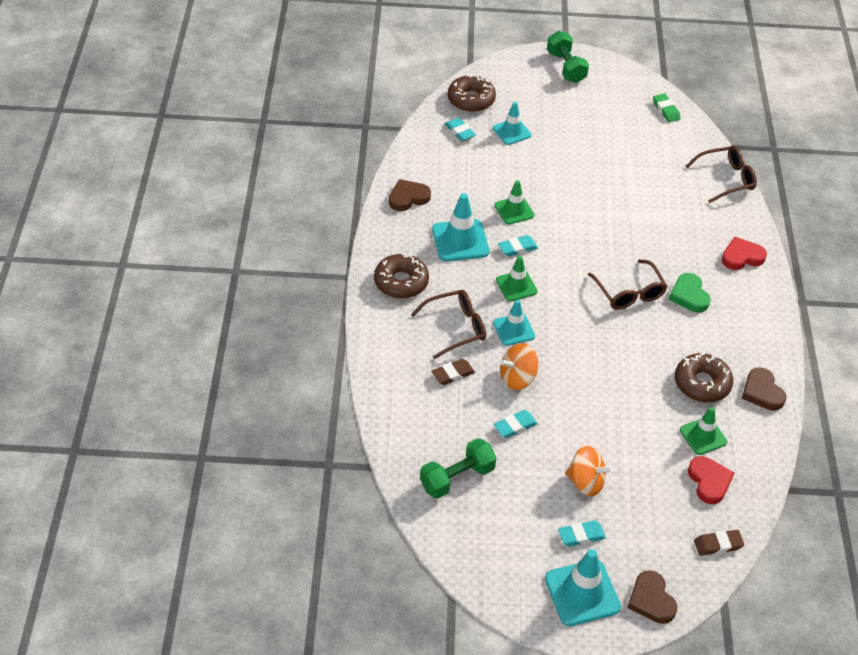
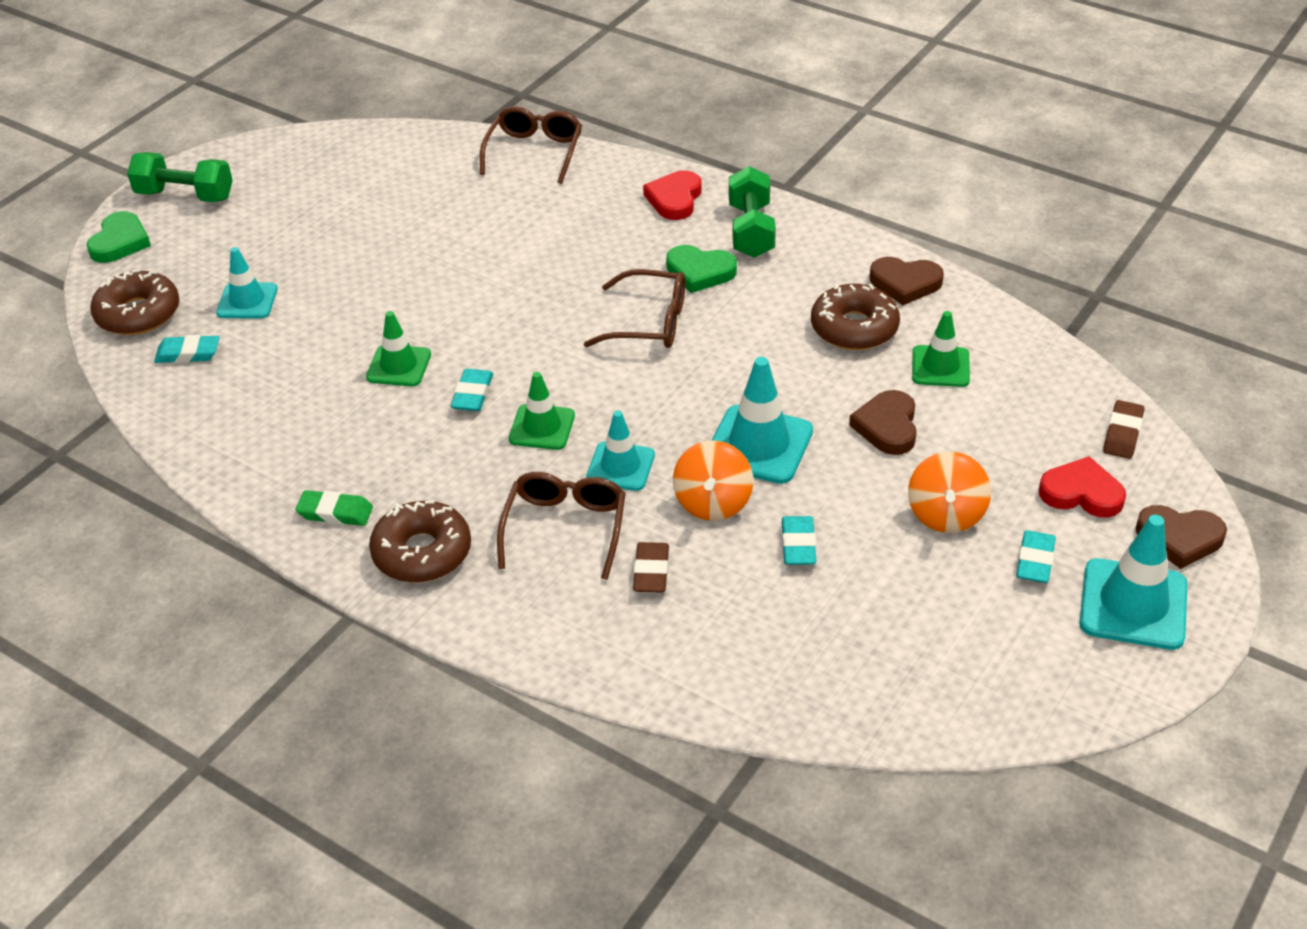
camera: 55 degrees left, 5 degrees down
(408, 197) = (259, 469): brown heart -> brown heart (887, 426)
(457, 478) = (850, 654): green dumbbell -> green dumbbell (751, 230)
(460, 241) = (402, 448): turquoise traffic cone -> turquoise traffic cone (759, 445)
(513, 65) = (120, 242): none -> green heart
(586, 482) = (946, 514): orange spinning top -> orange spinning top turned 135 degrees clockwise
(666, 110) = (364, 146): green eraser -> green eraser (335, 512)
(709, 481) = (1017, 395): red heart -> red heart (1081, 493)

